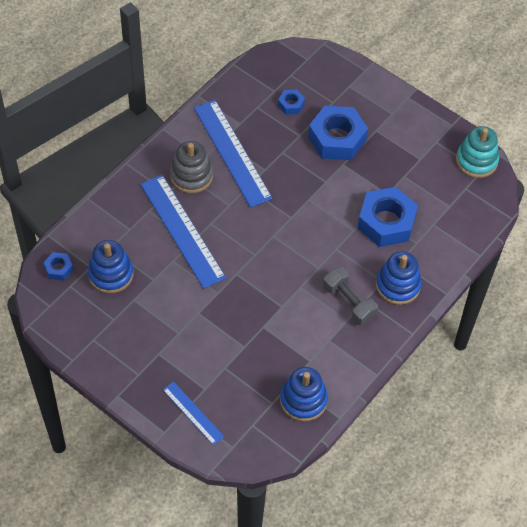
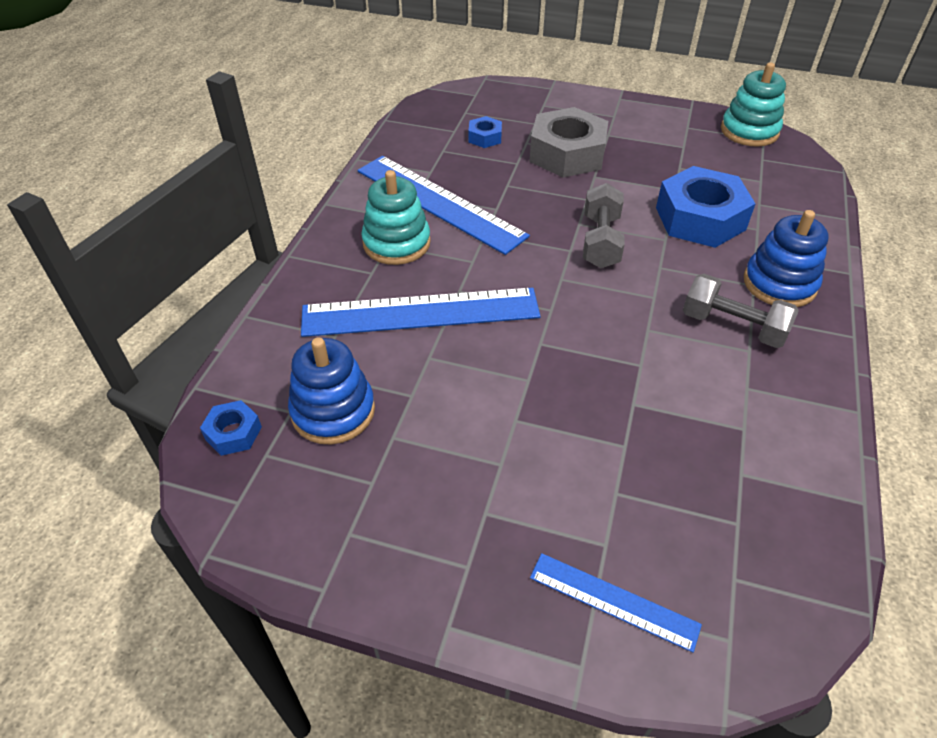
camera: 20 degrees left, 10 degrees down
(182, 230) = (420, 312): blue ruler -> blue ruler turned 45 degrees counterclockwise
(191, 176) = (396, 243): grey stacking toy -> turquoise stacking toy
(303, 400) = (784, 497): blue stacking toy -> none
(313, 217) = (600, 241): none -> grey dumbbell
(337, 138) = (567, 154): blue nut -> grey nut

